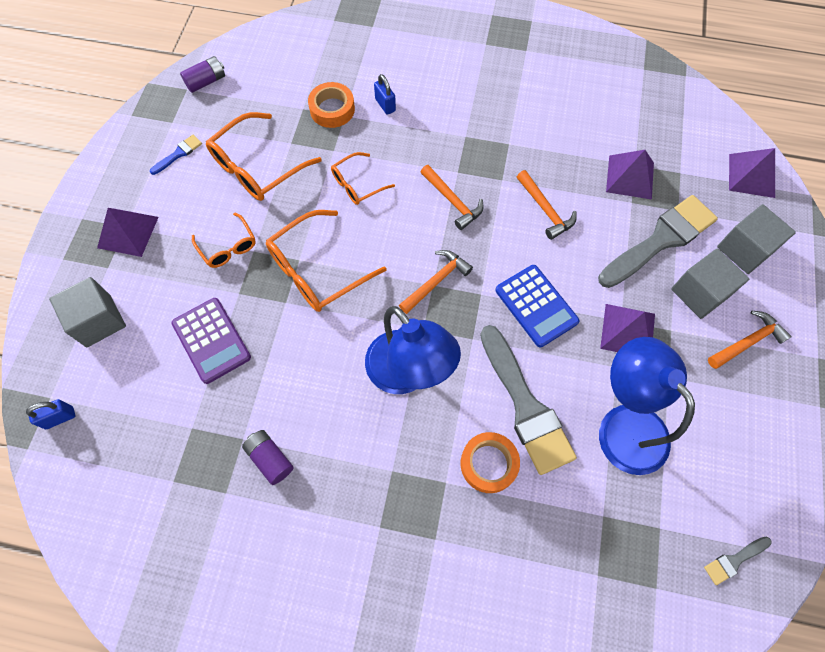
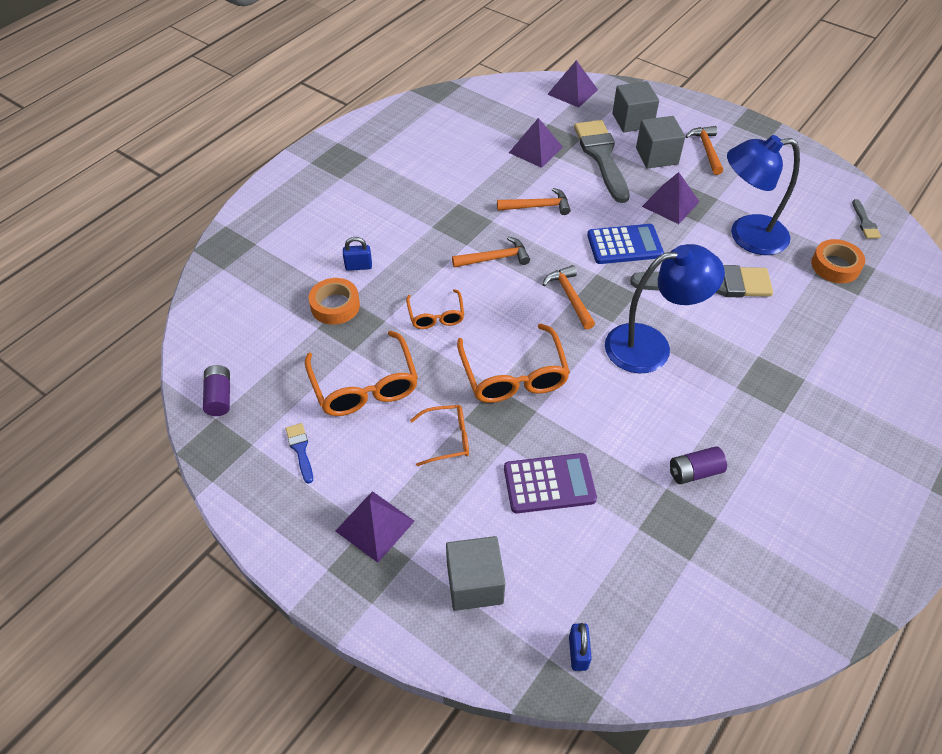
camera: 65 degrees left, 15 degrees down
(488, 464) = (751, 323): orange tape -> orange tape (835, 266)

